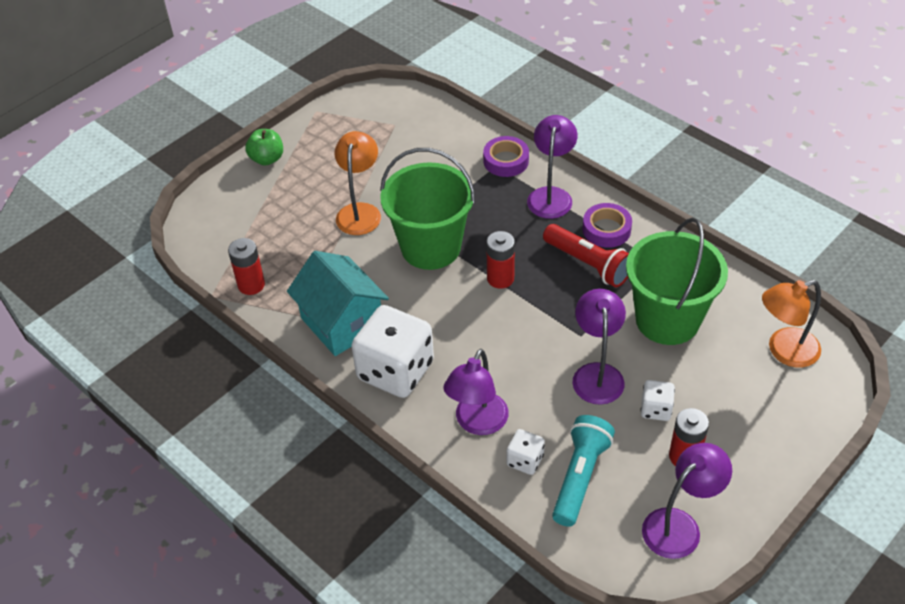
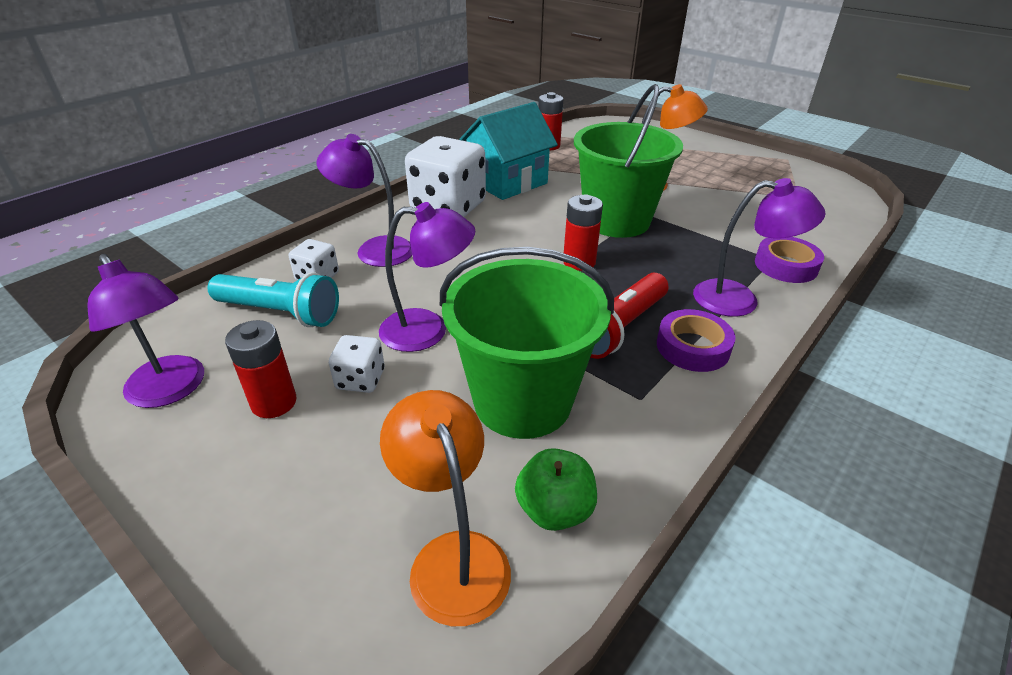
camera: 85 degrees right, 10 degrees down
(267, 159) = (705, 143): green apple -> green apple (554, 509)

